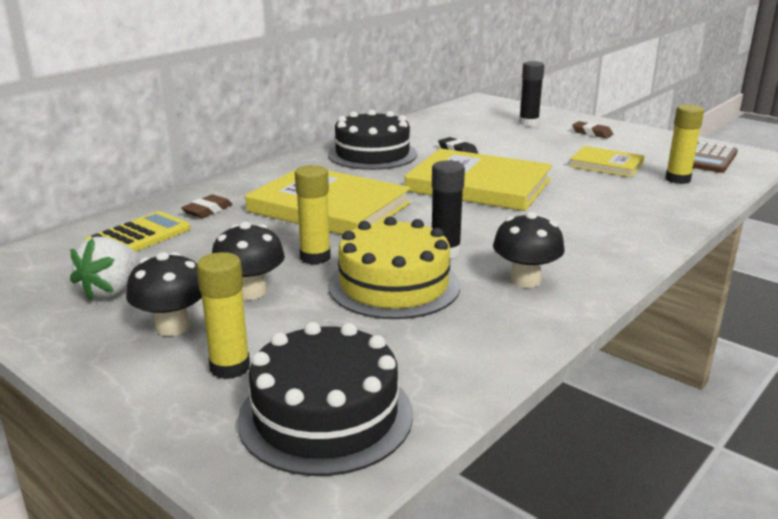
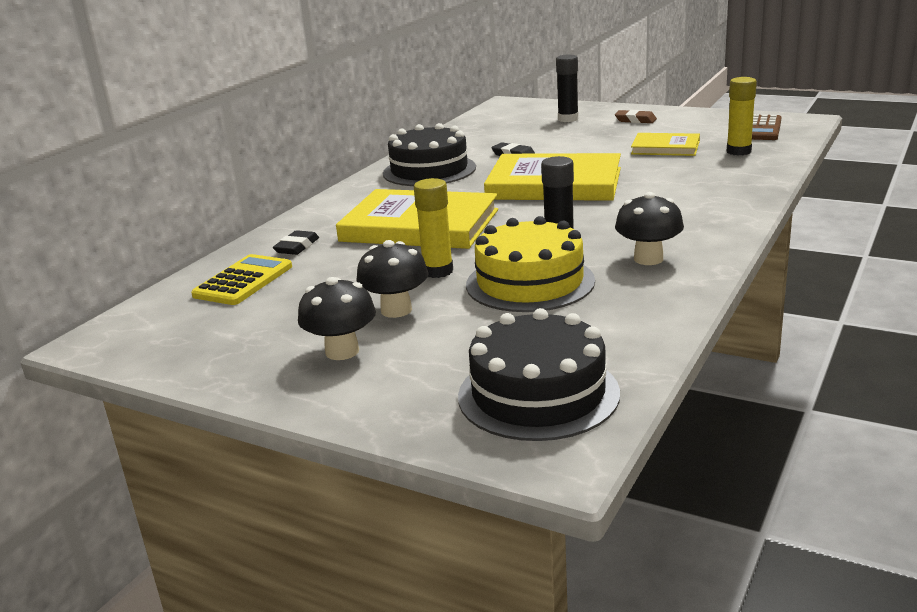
camera: 10 degrees left, 0 degrees up
(112, 291) = (256, 332): white strawberry -> none
(207, 210) = (297, 247): brown eraser -> black eraser
(230, 367) = (423, 374): yellow glue stick -> none

